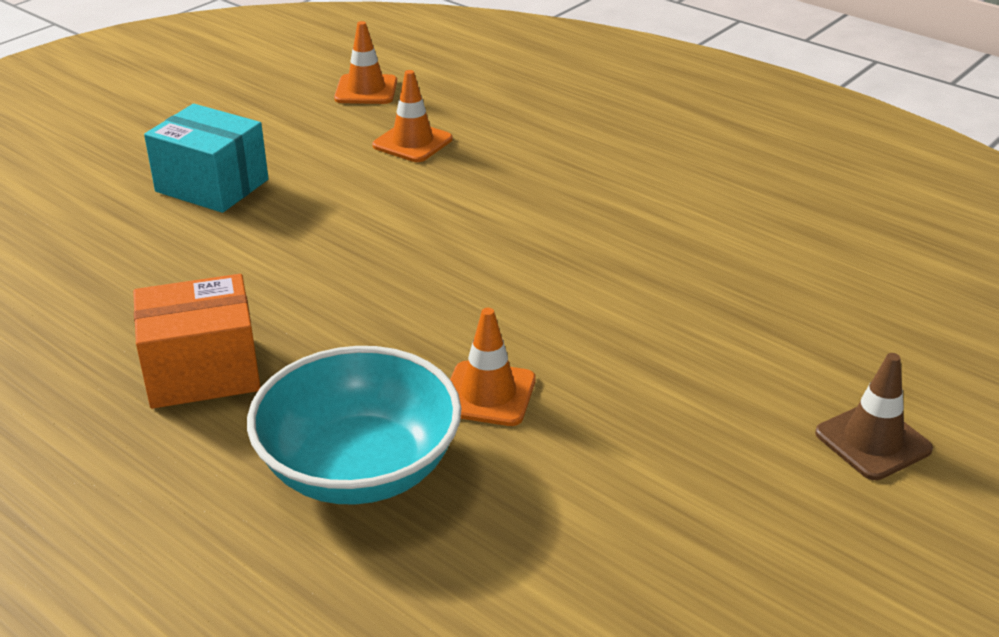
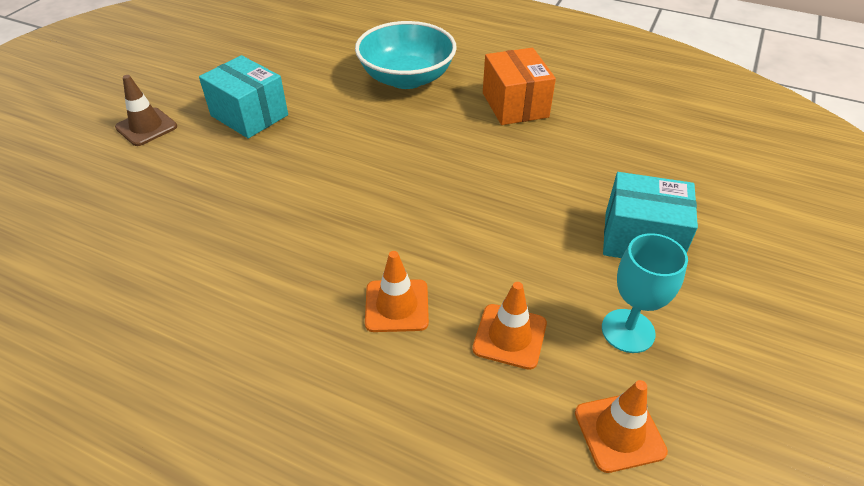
camera: 165 degrees right, 10 degrees up
(202, 372) = (515, 105): orange box -> orange box turned 75 degrees counterclockwise
(303, 131) = (628, 331): none -> turquoise goblet
(488, 394) = (356, 118): orange traffic cone -> orange traffic cone (397, 306)
(683, 433) = (249, 115): none -> turquoise box

